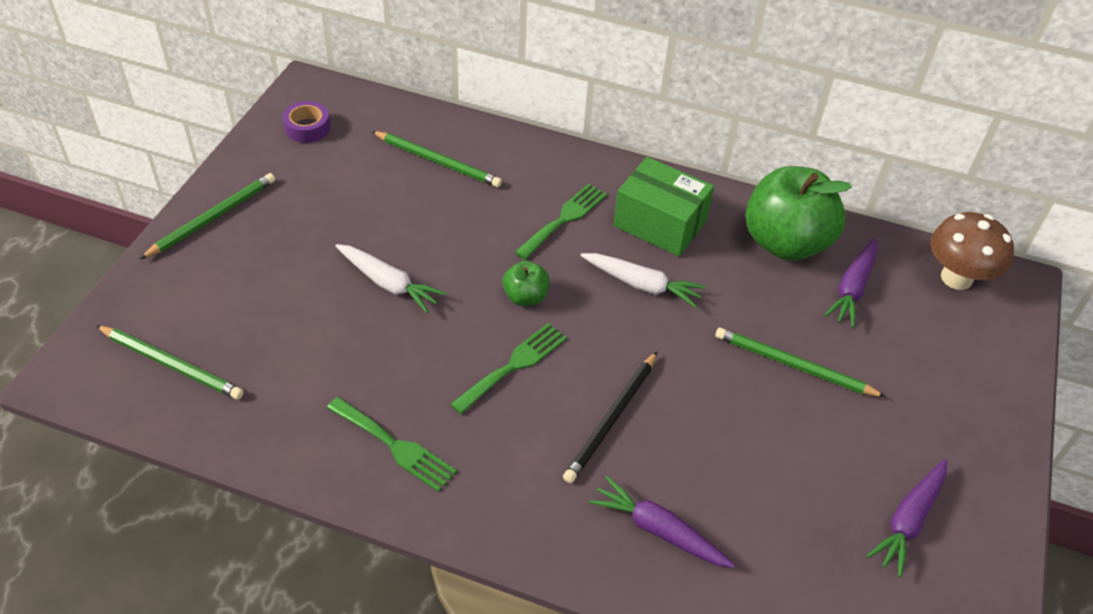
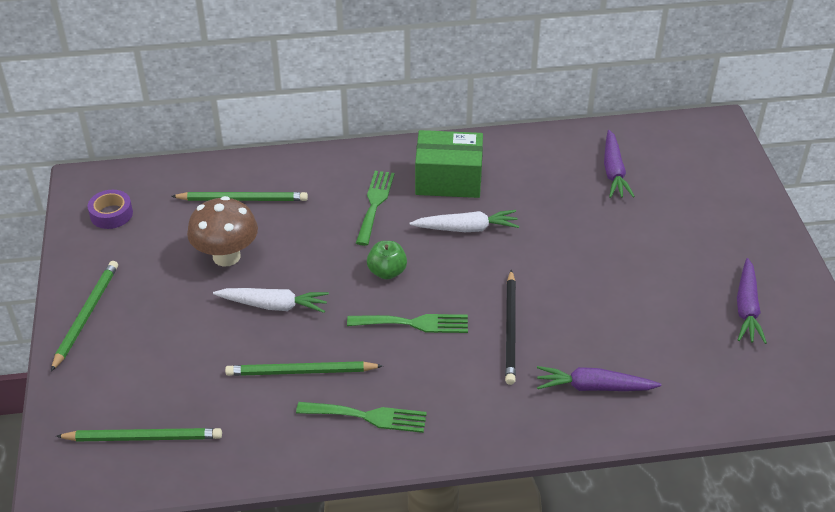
camera: 25 degrees left, 5 degrees down
(513, 365) = (414, 323): green fork -> green fork turned 75 degrees clockwise
(785, 243) = (547, 158): green apple -> none
(793, 365) = (609, 240): green pencil -> green pencil (301, 372)
(956, 278) = (677, 137): brown mushroom -> brown mushroom (226, 256)

